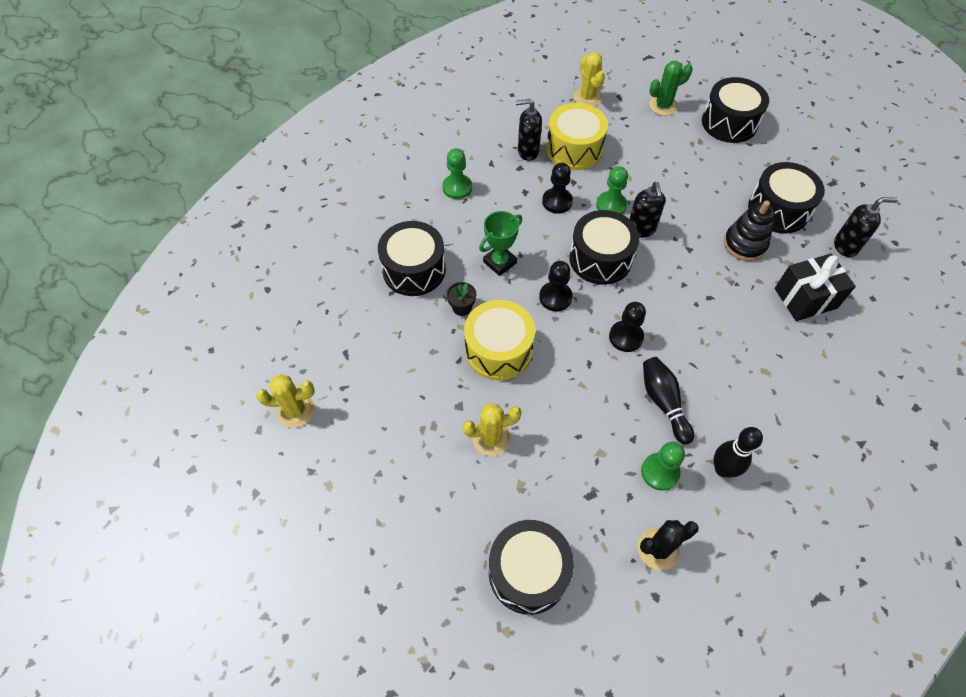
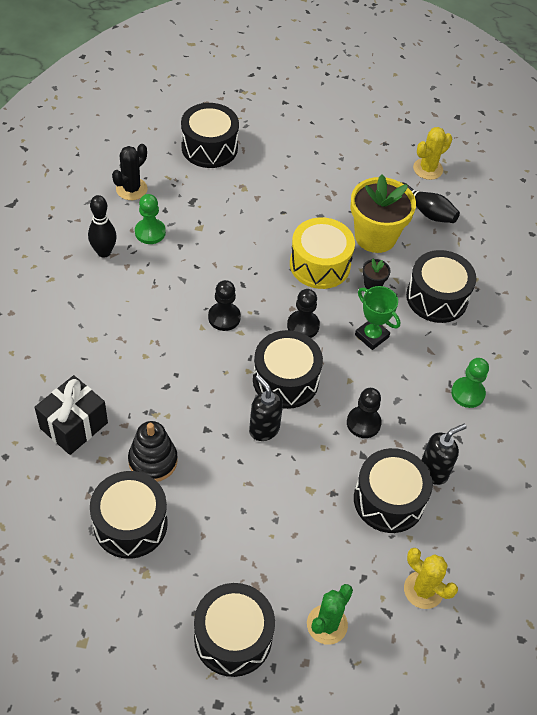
camera: 145 degrees right, 5 degrees down
(420, 355) = (375, 236): none -> yellow flower pot
(491, 438) = (283, 206): yellow cactus -> none
(500, 262) = (371, 336): green trophy -> green trophy turned 60 degrees counterclockwise
(574, 149) = (389, 500): yellow drum -> black drum
(611, 205) = (308, 444): green pawn -> none
(663, 402) = (168, 279): black bowling pin -> black bowling pin (425, 211)
(845, 246) = (44, 508): black soap dispenser -> none

